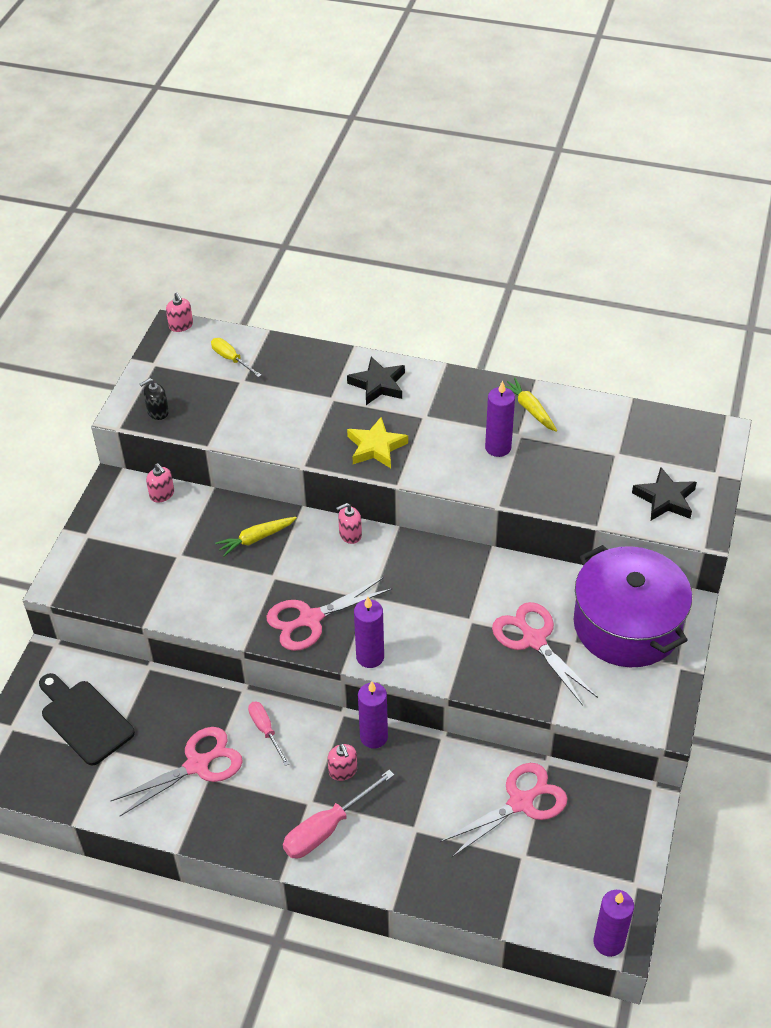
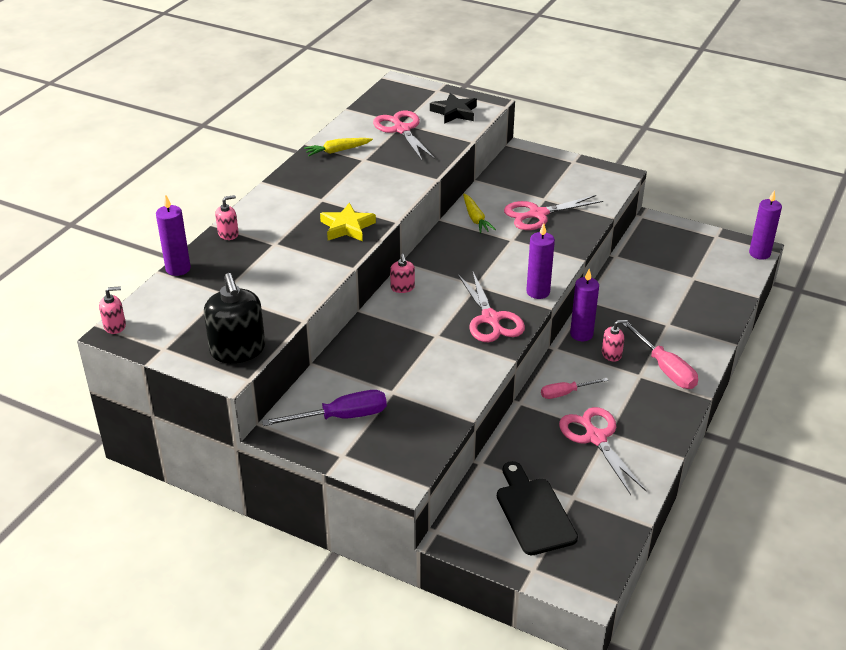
camera: 80 degrees left, 10 degrees down
(84, 719) = (533, 512): black cutting board -> black cutting board turned 105 degrees clockwise
(137, 524) = (341, 417): none -> purple screwdriver
(157, 411) = (238, 350): black soap dispenser -> black soap dispenser, size x1.99
(162, 494) = (307, 397): pink soap dispenser -> pink soap dispenser (228, 234)
(231, 359) = (187, 297): yellow screwdriver -> none
(256, 539) = (388, 341): yellow carrot -> yellow carrot (475, 218)
(378, 384) = (270, 217): black star -> none
(498, 447) = (374, 170): purple candle -> purple candle (178, 269)
(521, 802) = (648, 272): pink scissors -> pink scissors (401, 129)
(627, 625) = (533, 174): purple pot -> none

